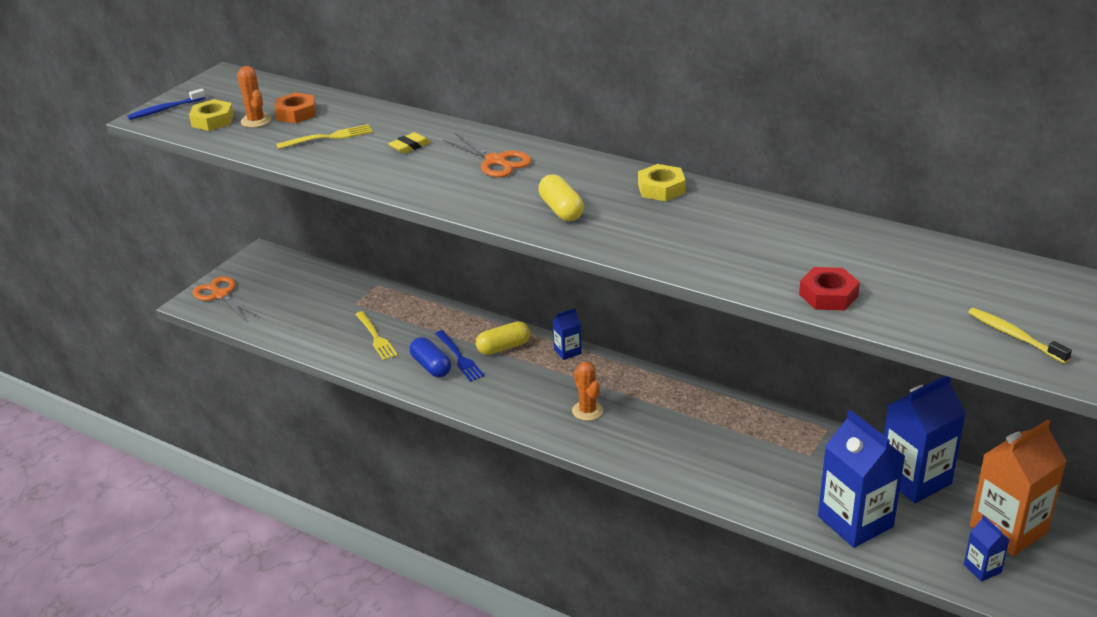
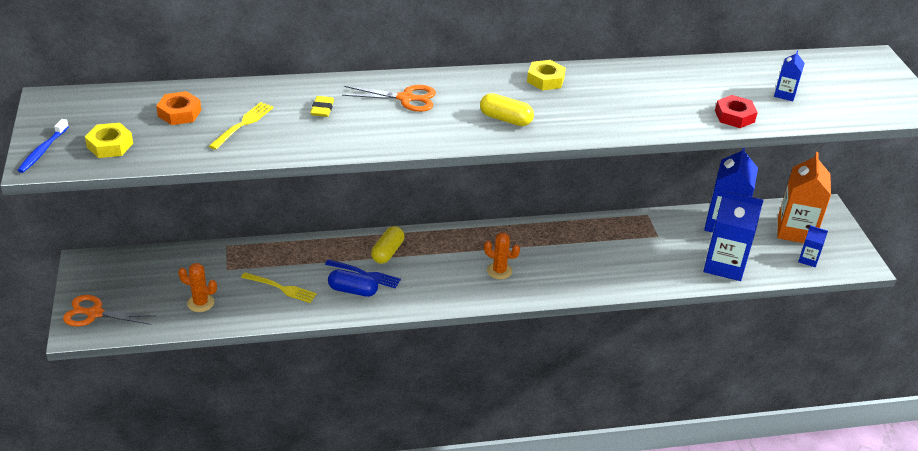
camera: 45 degrees left, 5 degrees up
(256, 121) = (152, 132): orange cactus -> orange cactus (200, 303)
(567, 351) = (435, 235): blue carton -> blue carton (785, 94)
(1014, 336) = (847, 103): yellow toothbrush -> none

